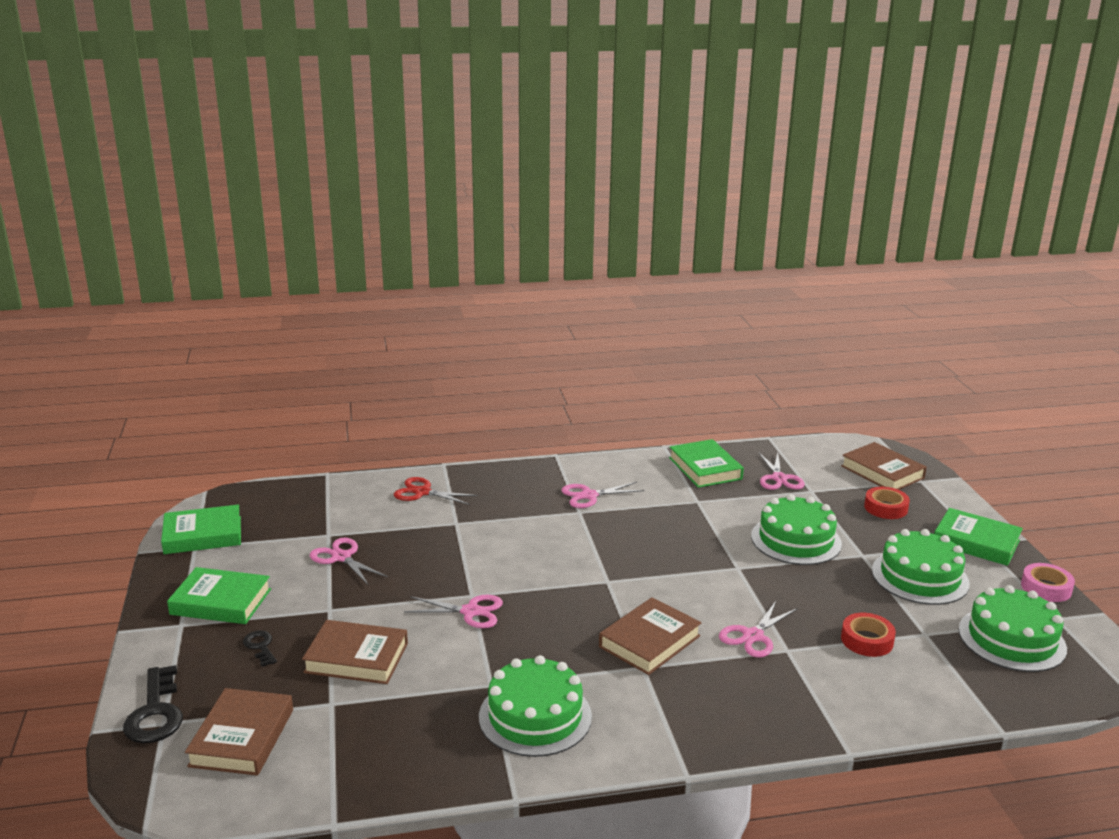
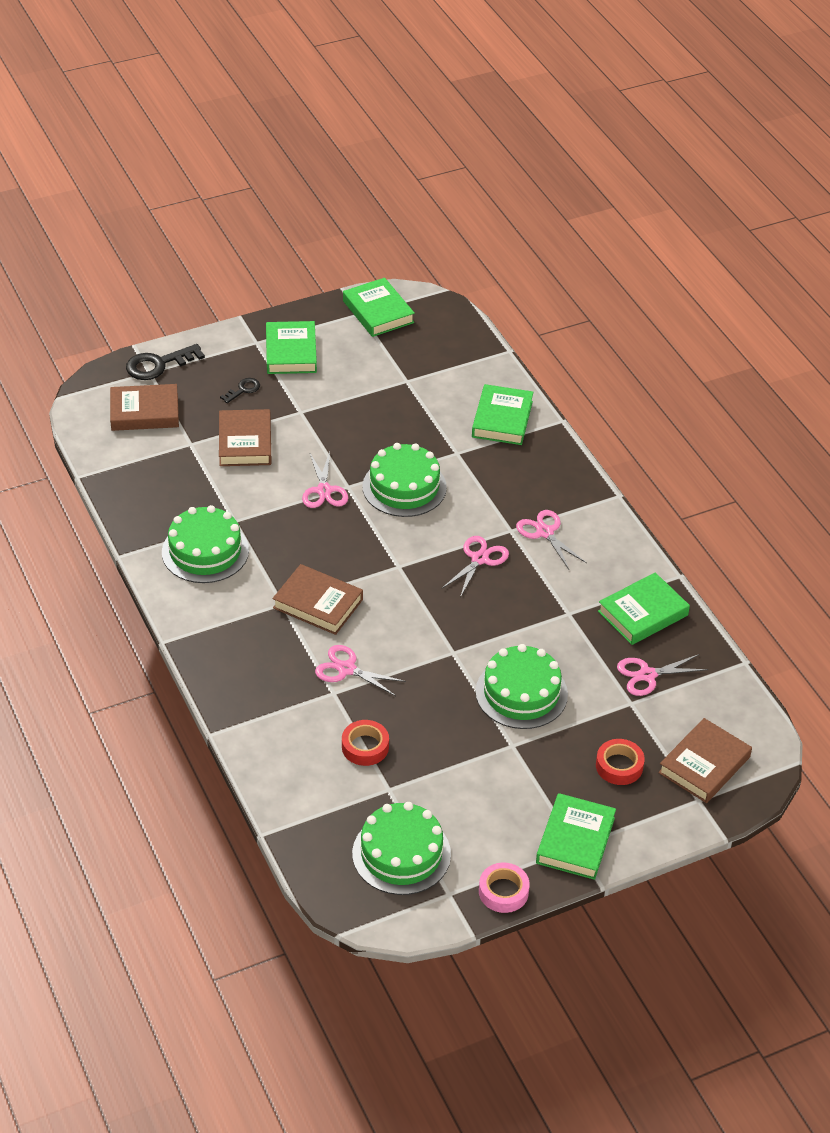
camera: 75 degrees right, 20 degrees up
(341, 557) = (375, 398): pink scissors -> pink scissors (479, 559)
(422, 492) = (502, 419): red scissors -> green book
(920, 577) = (487, 789): green cake -> green cake (404, 487)

